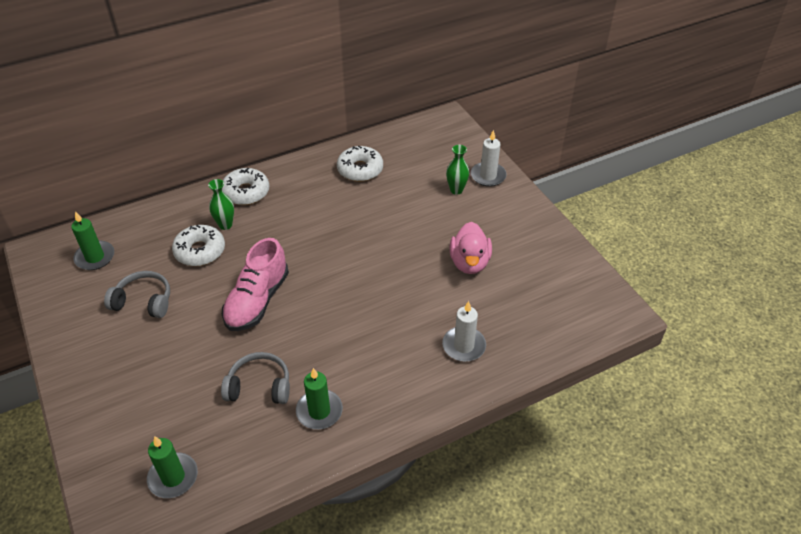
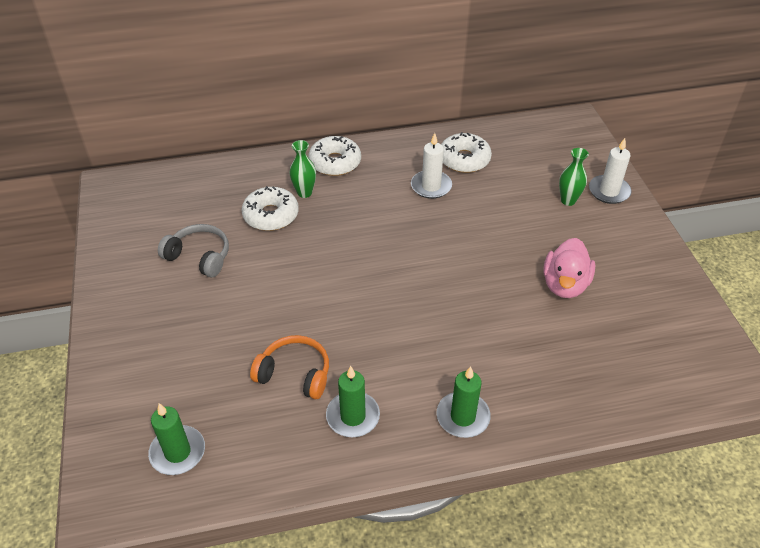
camera: 15 degrees right, 0 degrees up
(95, 257) = (164, 201): green candle -> green candle (463, 416)
(257, 301) = (316, 280): pink shoe -> none
(259, 387) = (294, 374): grey headphones -> orange headphones
(464, 346) = (536, 379): white candle -> white candle (431, 186)

